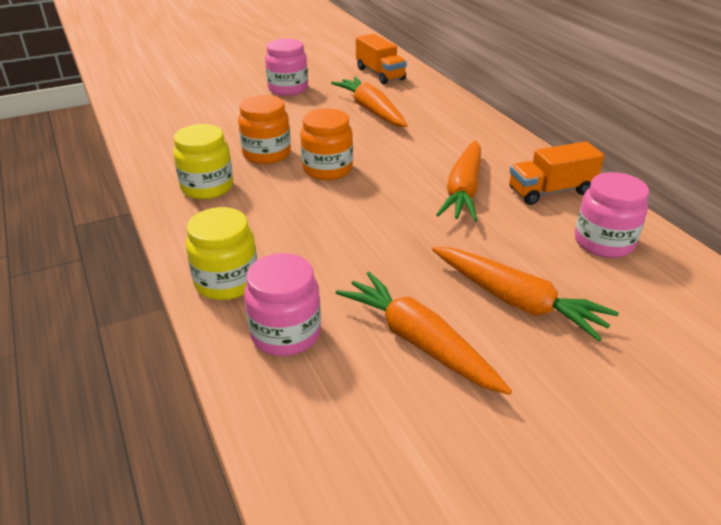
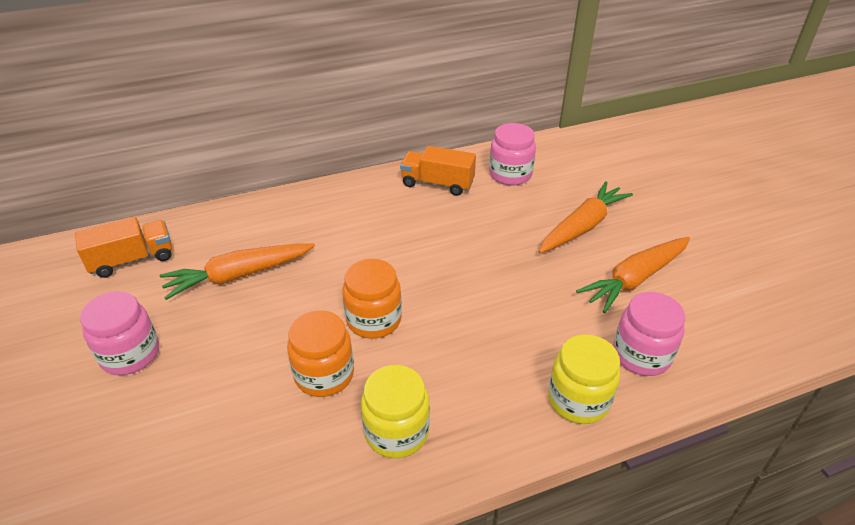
camera: 85 degrees left, 5 degrees up
(463, 190) = (430, 230): orange carrot -> none
(550, 191) = (437, 184): orange truck -> orange truck turned 120 degrees clockwise

